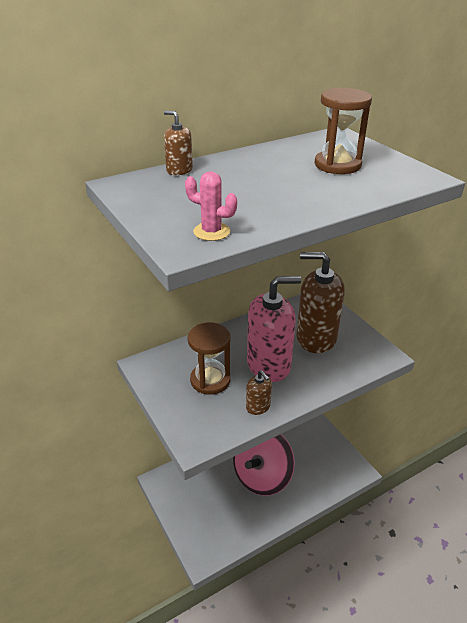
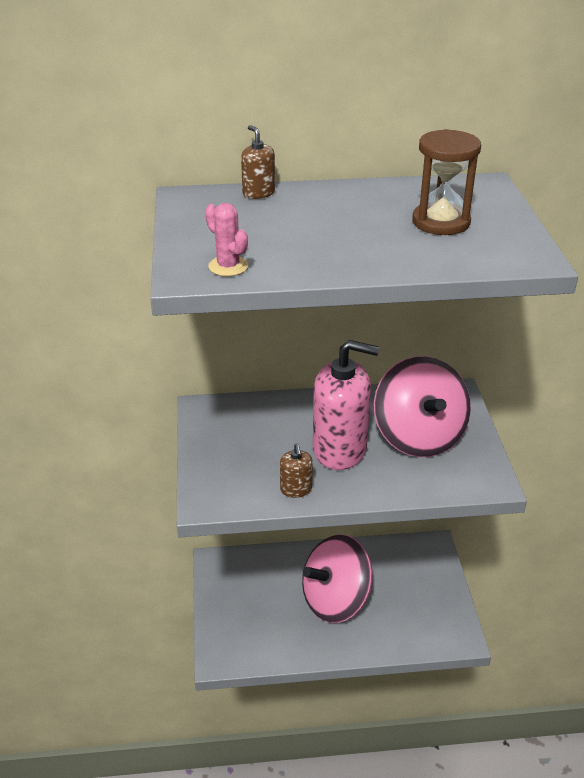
camera: 25 degrees right, 0 degrees up
(210, 380) = (262, 445): brown hourglass -> none
(316, 338) = (418, 436): brown soap dispenser -> pink spinning top

